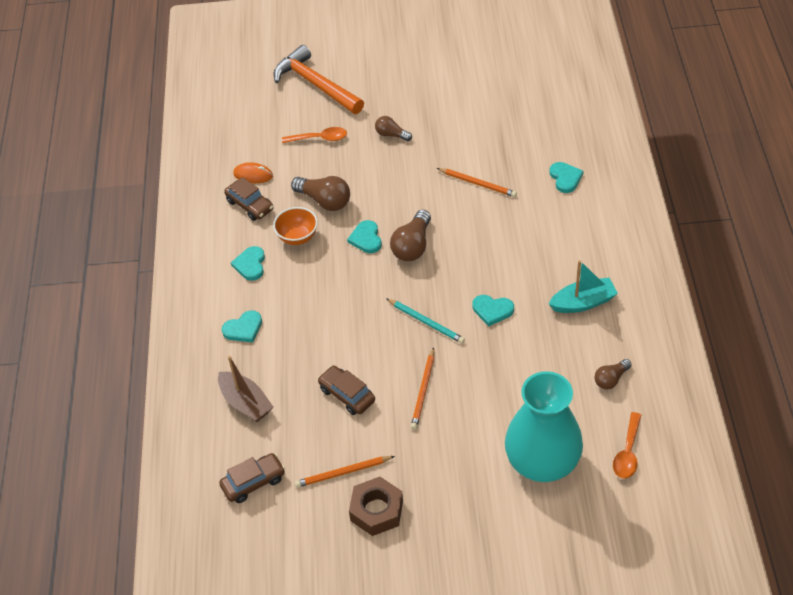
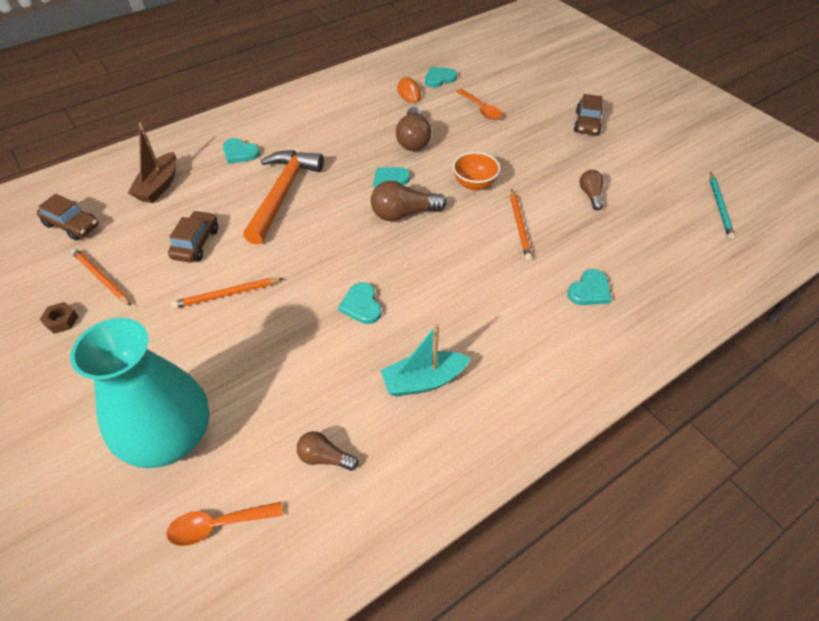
camera: 55 degrees right, 0 degrees up
(250, 205) = (375, 104): brown car -> brown car (587, 123)
(250, 265) = (311, 129): turquoise heart -> turquoise heart (439, 78)
(297, 237) = (360, 141): orange bowl -> orange bowl (474, 184)
(315, 84) = (539, 84): orange hammer -> orange hammer (282, 193)
(377, 510) = (61, 321): brown nut -> brown nut, size x0.52
(391, 135) = (526, 147): brown light bulb -> brown light bulb (590, 195)
(426, 322) = (315, 261): turquoise pencil -> turquoise pencil (720, 207)
(583, 303) = (423, 381): turquoise boat -> turquoise boat turned 120 degrees clockwise

